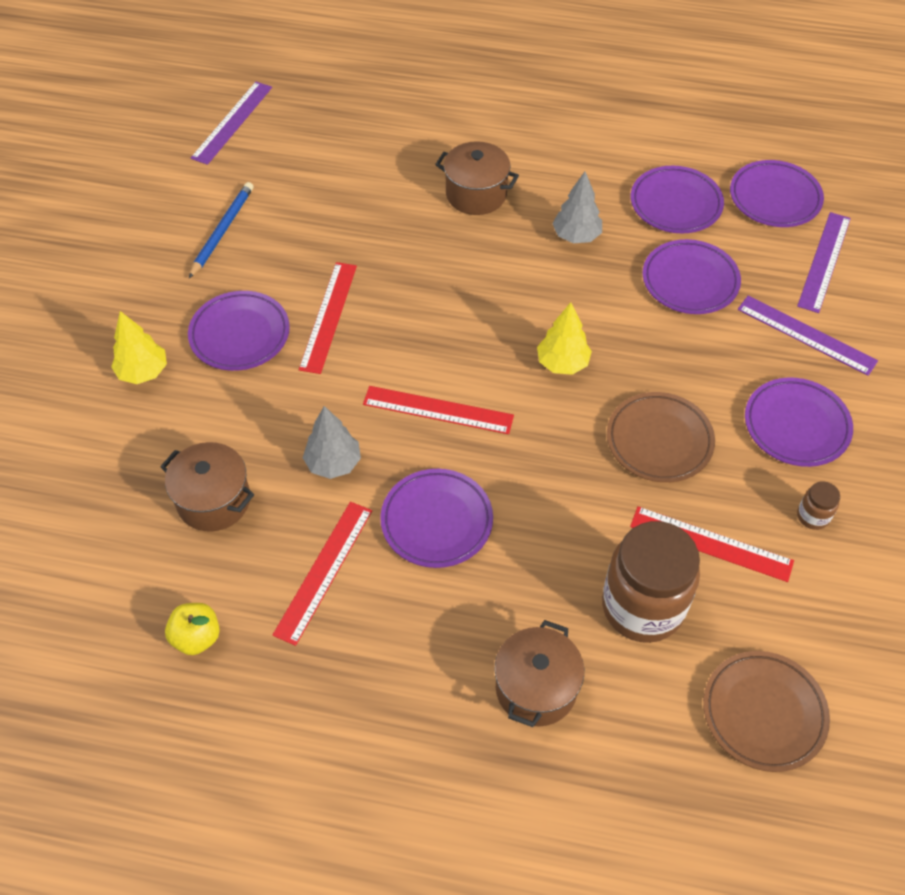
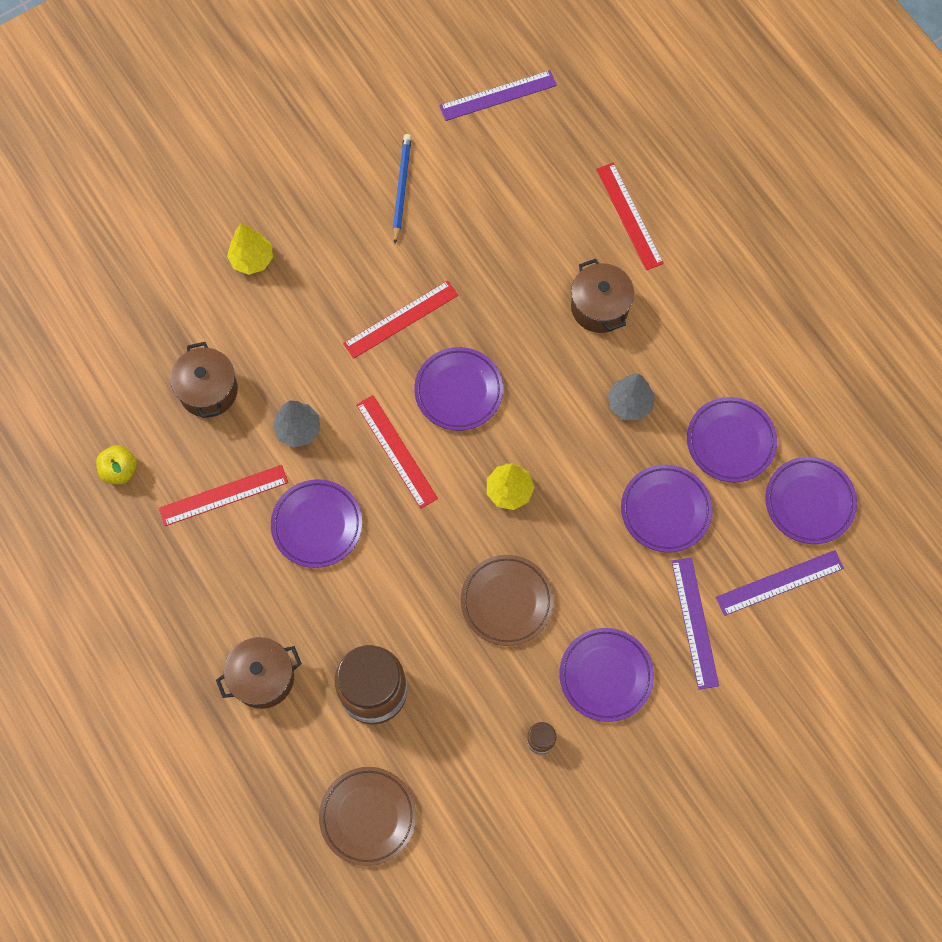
camera: 45 degrees right, 15 degrees up
(222, 231) = (401, 188): blue pencil -> blue pencil turned 60 degrees counterclockwise
(240, 335) = (334, 283): purple plate -> purple plate (458, 391)
(711, 544) = (458, 695): red ruler -> red ruler (629, 216)

